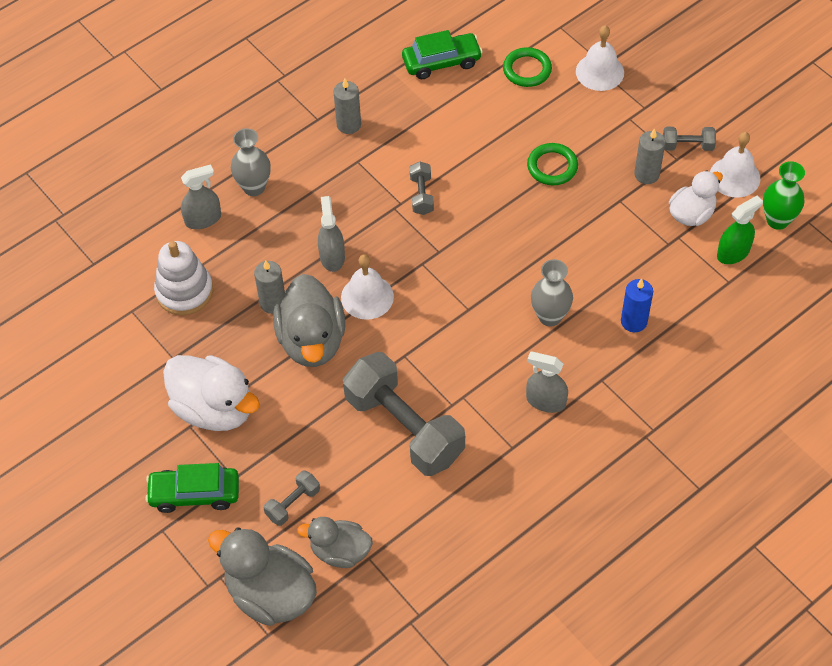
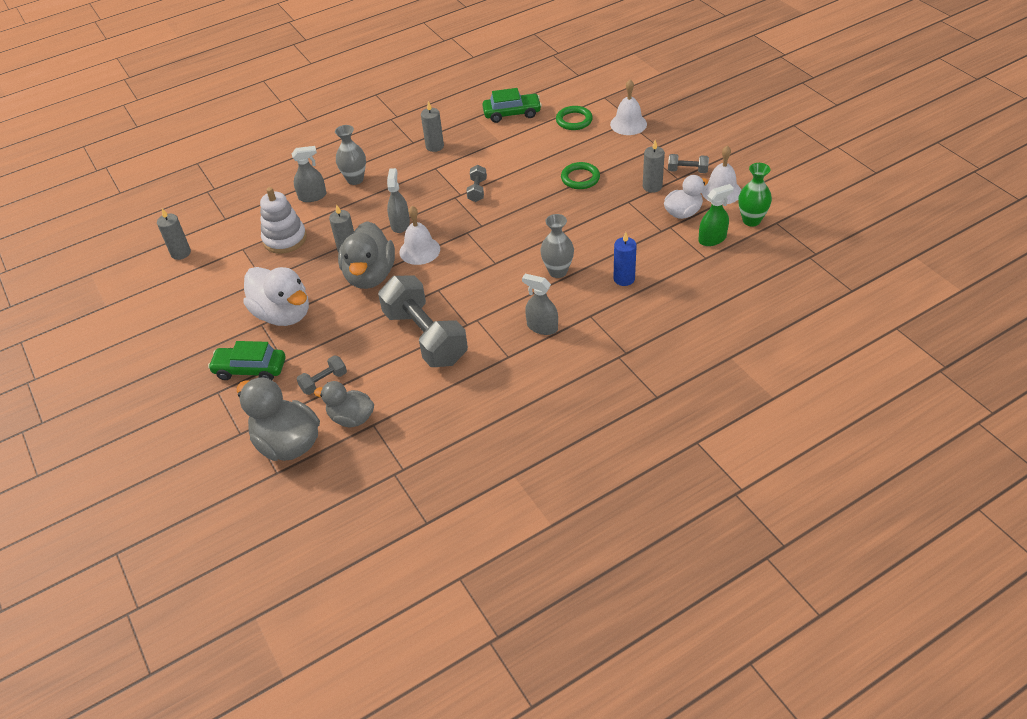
camera: 10 degrees right, 10 degrees down
(50, 324) = (181, 253): none -> grey candle

